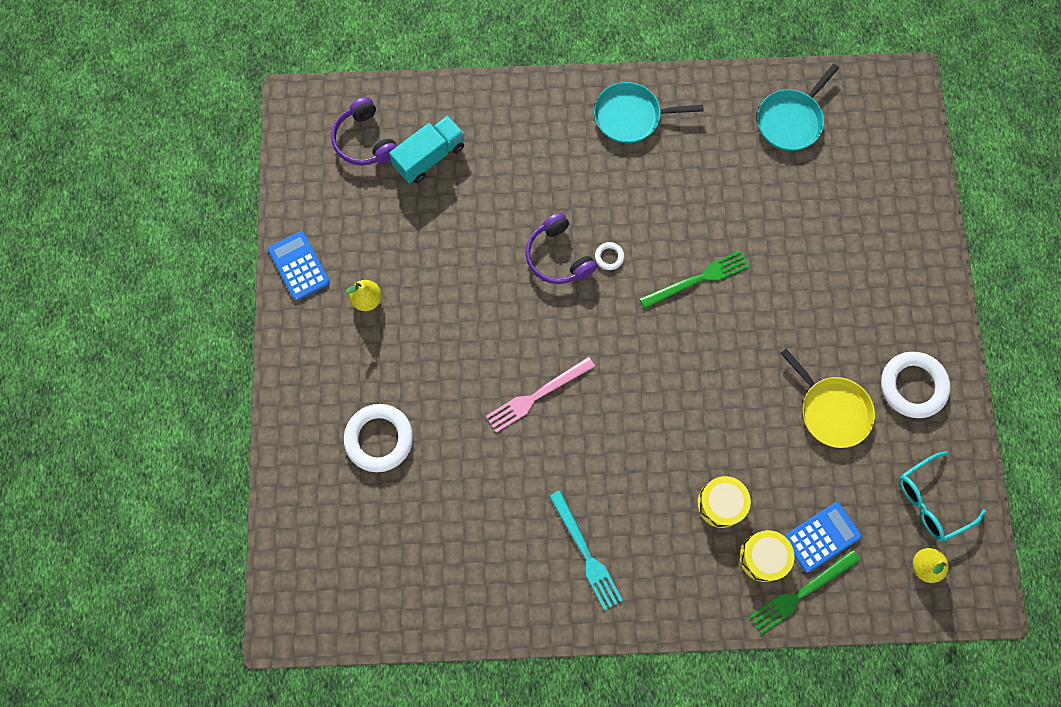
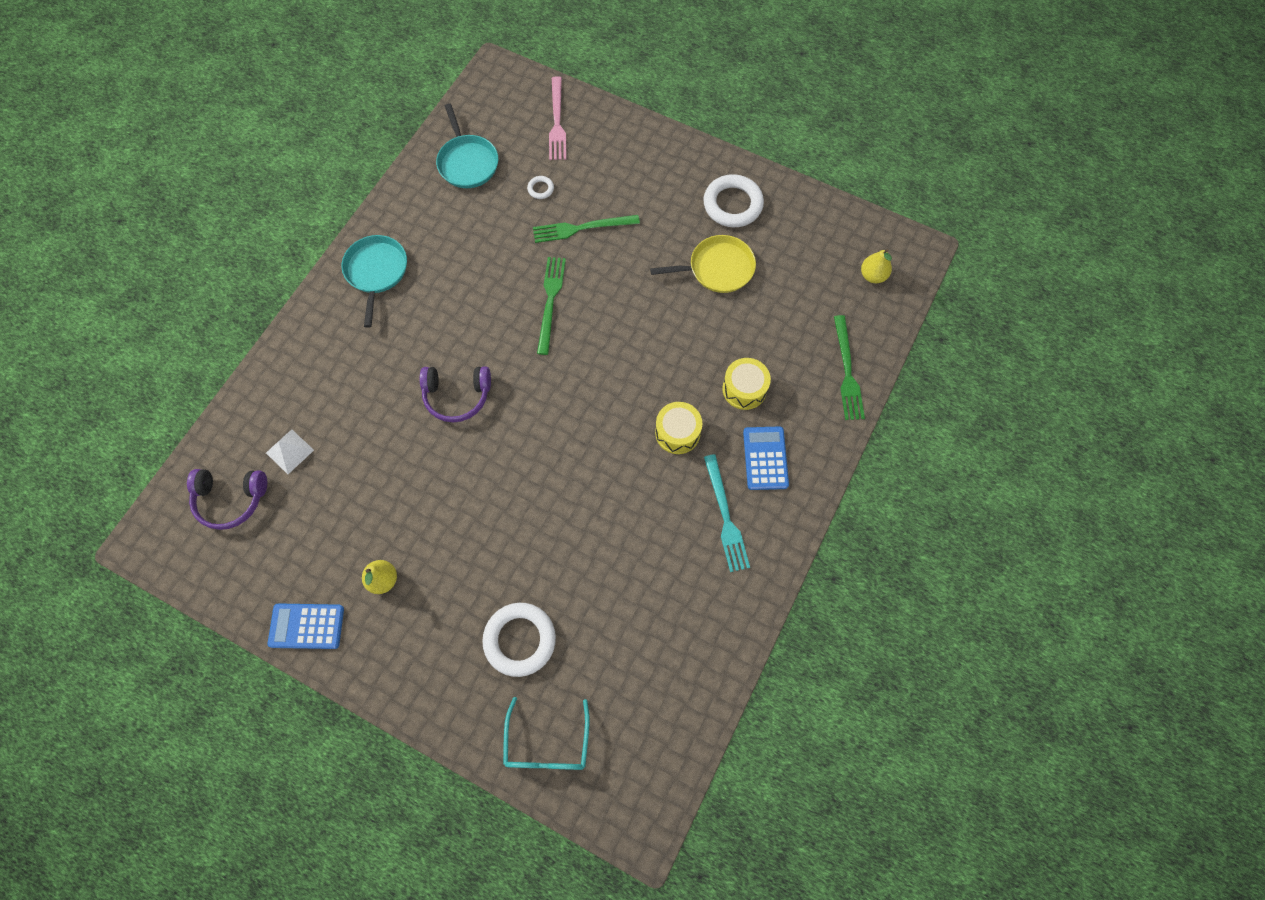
camera: 60 degrees left, 5 degrees down
(429, 157) = (289, 451): turquoise truck -> white pyramid
(537, 395) = (567, 481): pink fork -> pink fork (557, 122)
(586, 553) = (725, 516): turquoise fork -> turquoise fork turned 75 degrees clockwise
(609, 257) = (485, 356): white ring -> white ring (540, 189)
(631, 116) = (376, 272): turquoise pan -> turquoise pan turned 150 degrees clockwise
(763, 557) = (804, 383): yellow drum -> yellow drum (677, 433)
(791, 262) = (582, 228): none -> green fork
(821, 537) = (811, 332): blue calculator -> blue calculator (765, 458)
(931, 501) = (826, 243): turquoise glasses -> turquoise glasses (547, 744)

